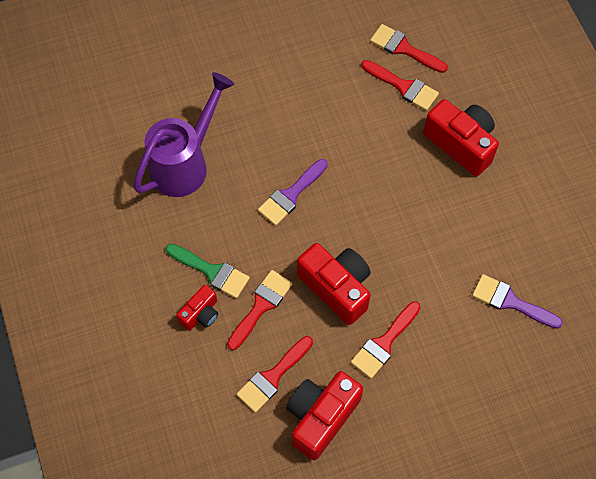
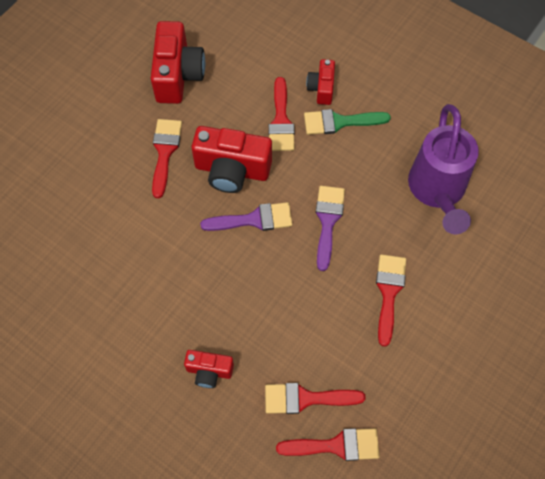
camera: 145 degrees right, 0 degrees up
(272, 377) = (233, 79): red brush -> red brush (388, 292)
(461, 144) = (209, 371): red camera -> red camera, size x0.55
(510, 302) = (78, 247): purple brush -> purple brush (254, 219)

